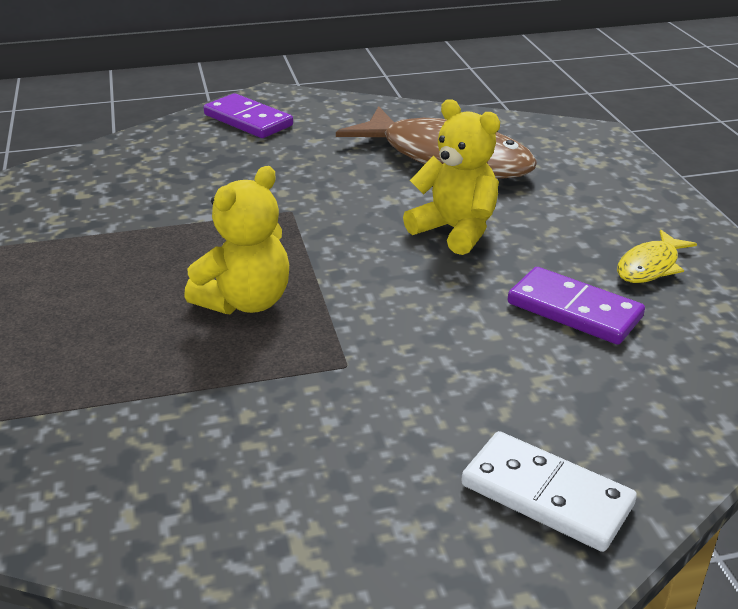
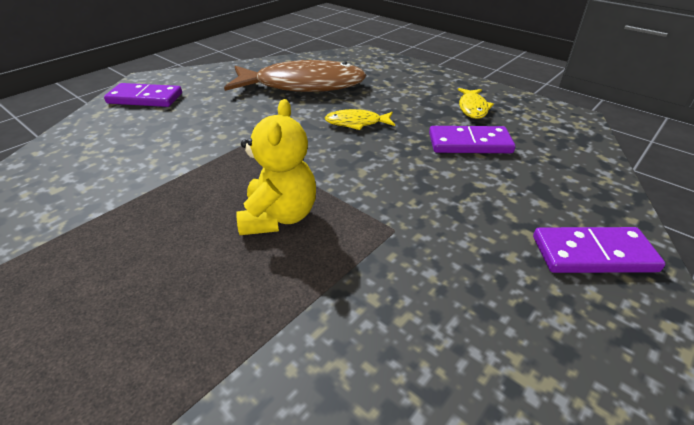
camera: 35 degrees left, 5 degrees up
(455, 230) = (356, 123): yellow teddy bear -> yellow fish
(546, 495) = (593, 254): white domino -> purple domino

